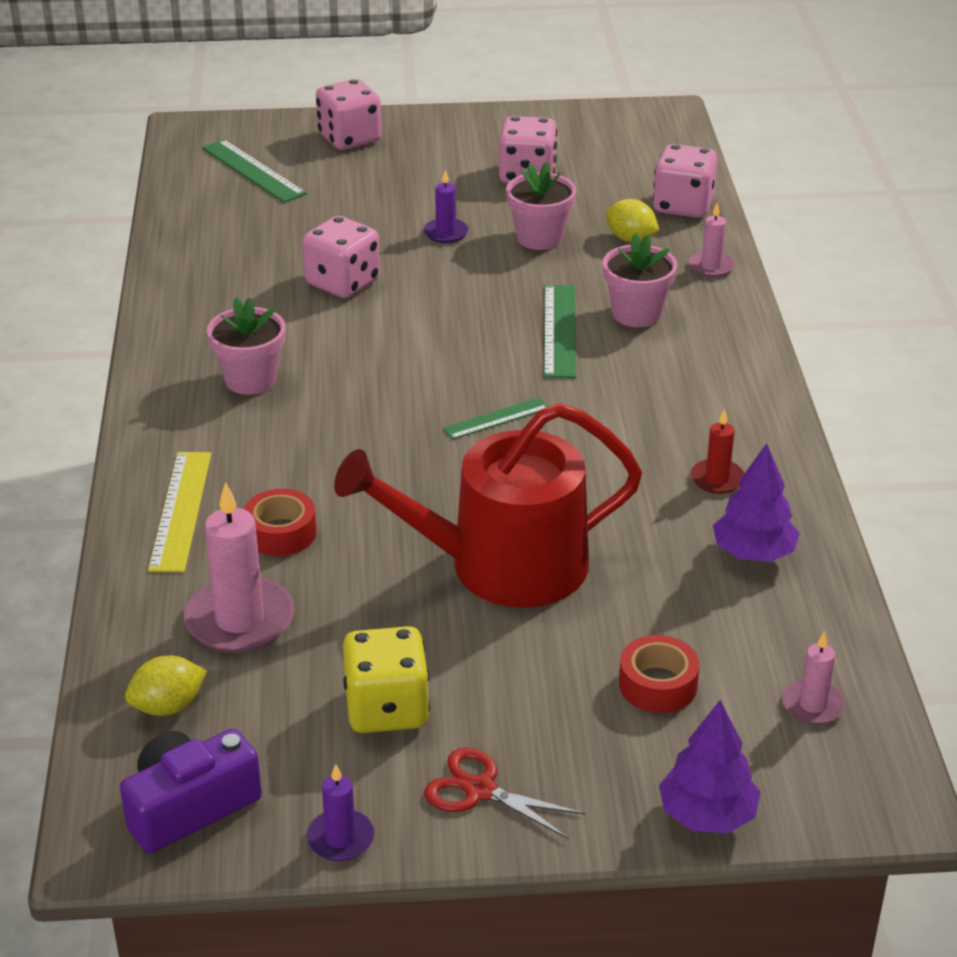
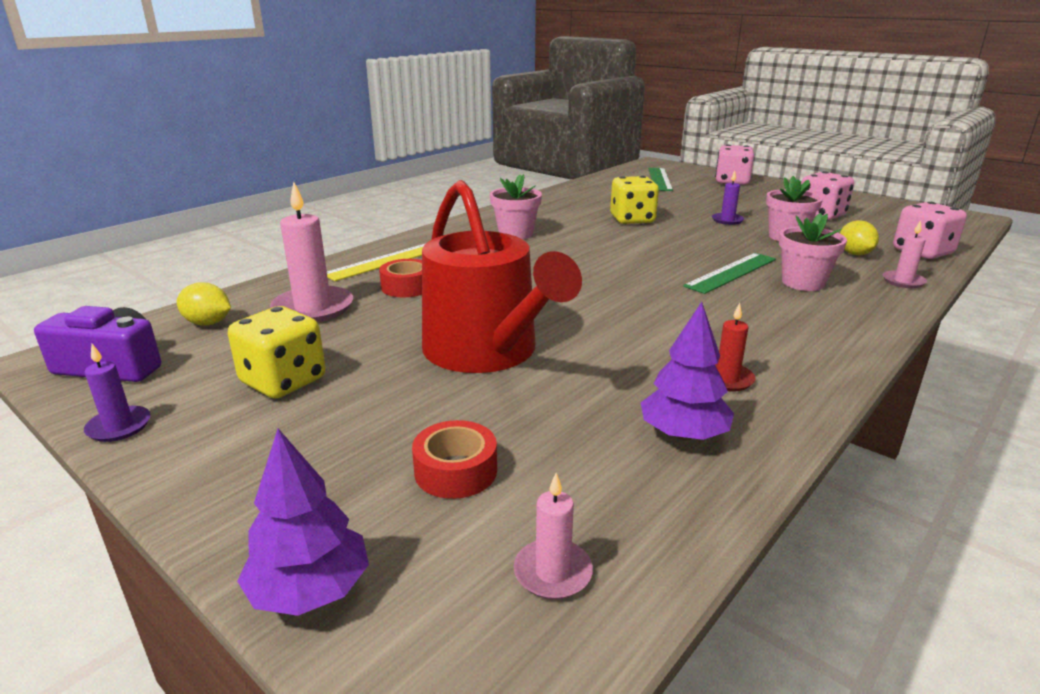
camera: 45 degrees right, 10 degrees down
(342, 283) = (632, 220): pink dice -> yellow dice
(480, 790) = (228, 454): red scissors -> none
(496, 418) = (617, 291): green ruler -> none
(501, 566) = (487, 352): red watering can -> red watering can turned 150 degrees counterclockwise

